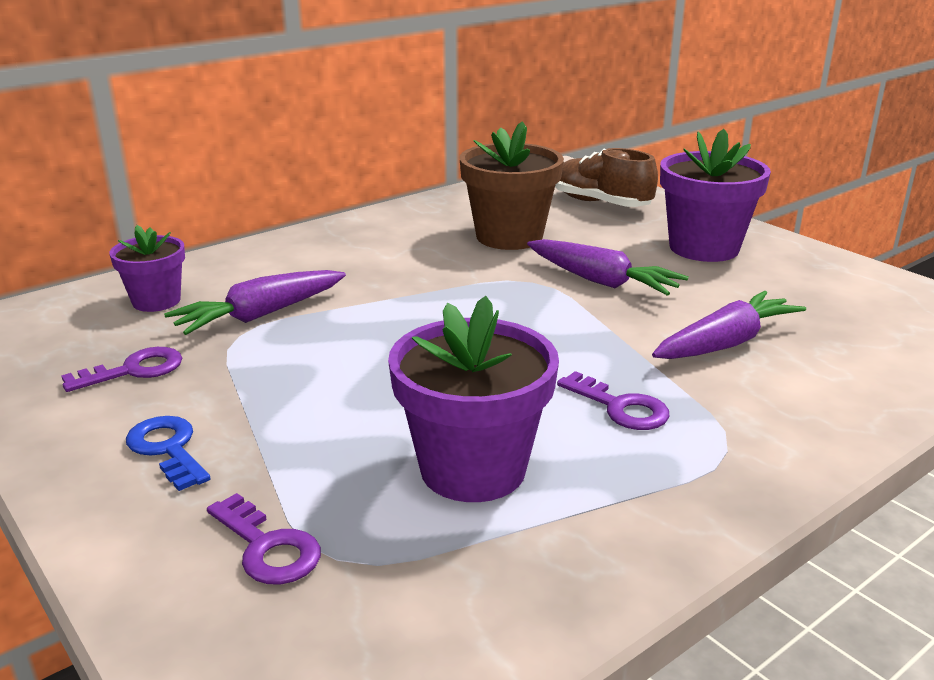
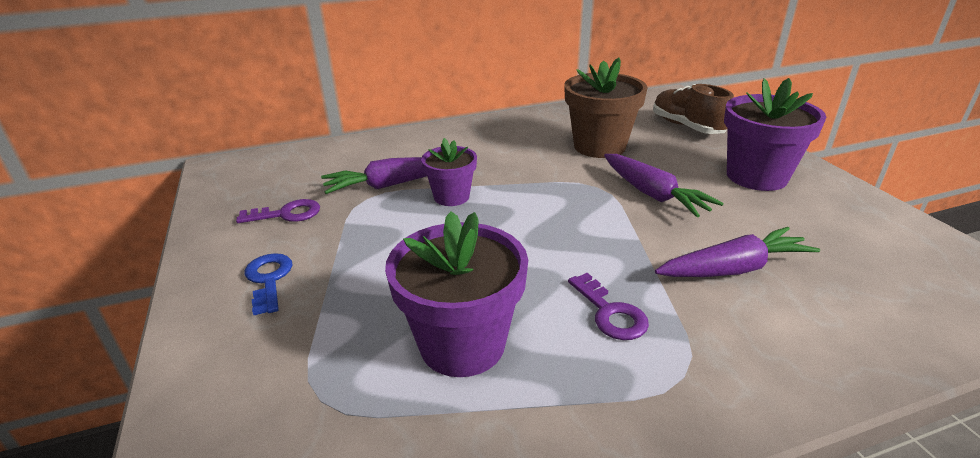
camera: 20 degrees right, 5 degrees up
(156, 301) = (332, 164): purple flower pot -> purple flower pot (451, 197)
(268, 548) = (281, 378): purple key -> none

